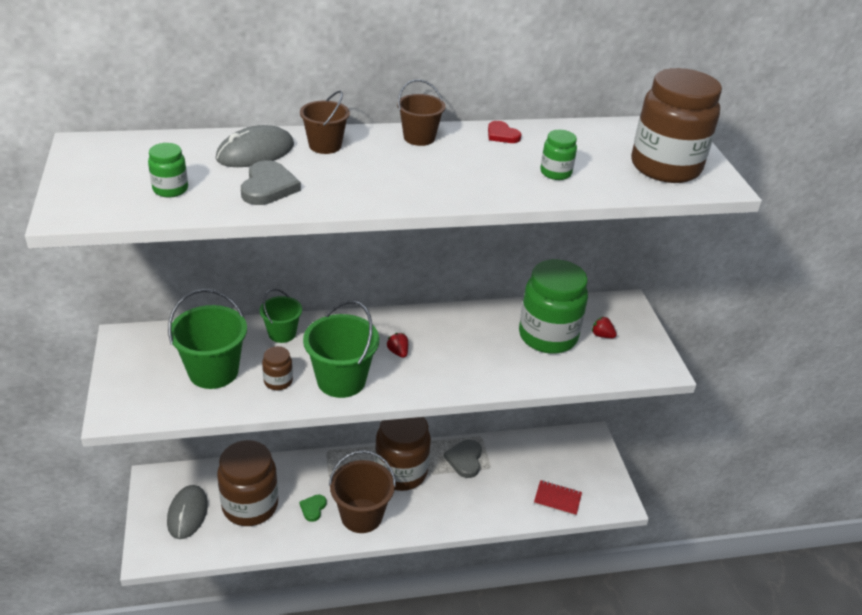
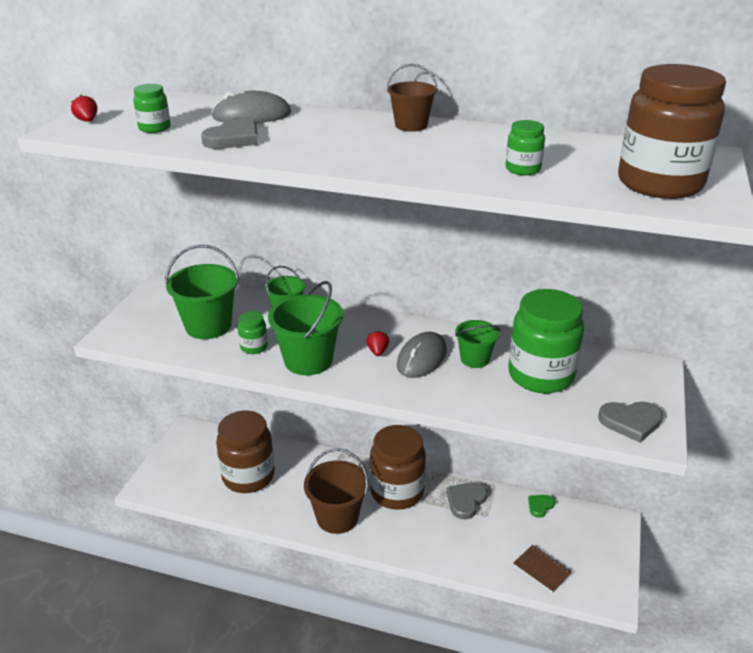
camera: 30 degrees right, 5 degrees down
(187, 513) = (196, 465): grey mouse -> grey mouse (422, 358)
(278, 381) = (254, 347): brown jar -> green jar
(313, 508) = (299, 496): green heart -> green heart (540, 506)
(325, 145) = (317, 119): brown bucket -> none
(486, 335) = (474, 359): none -> green bucket
(502, 135) = (498, 134): red heart -> none
(557, 499) = (542, 569): red notebook -> brown notebook
(602, 335) = (603, 390): red strawberry -> red strawberry (87, 121)
(638, 359) = (630, 422): none -> grey heart

